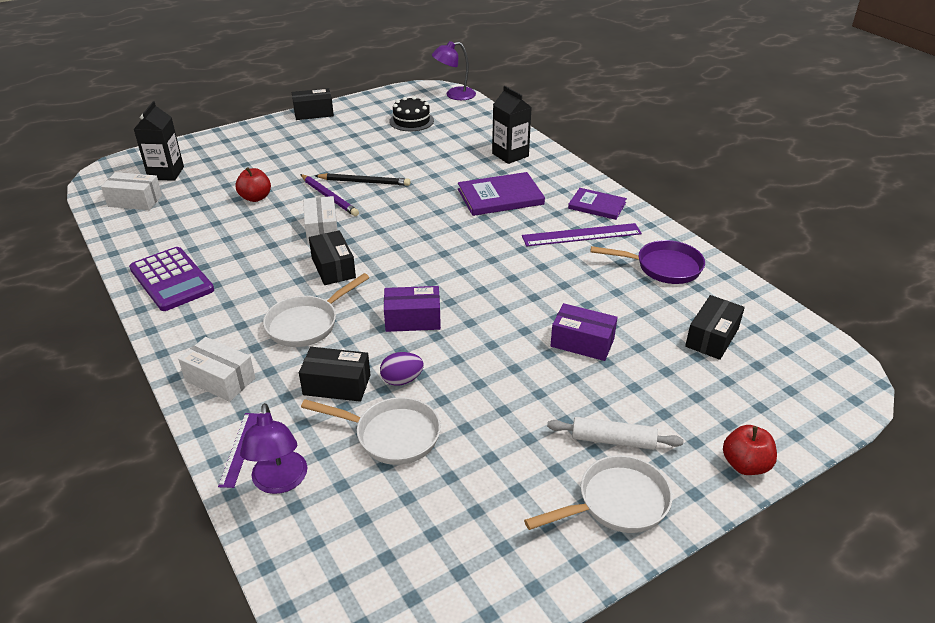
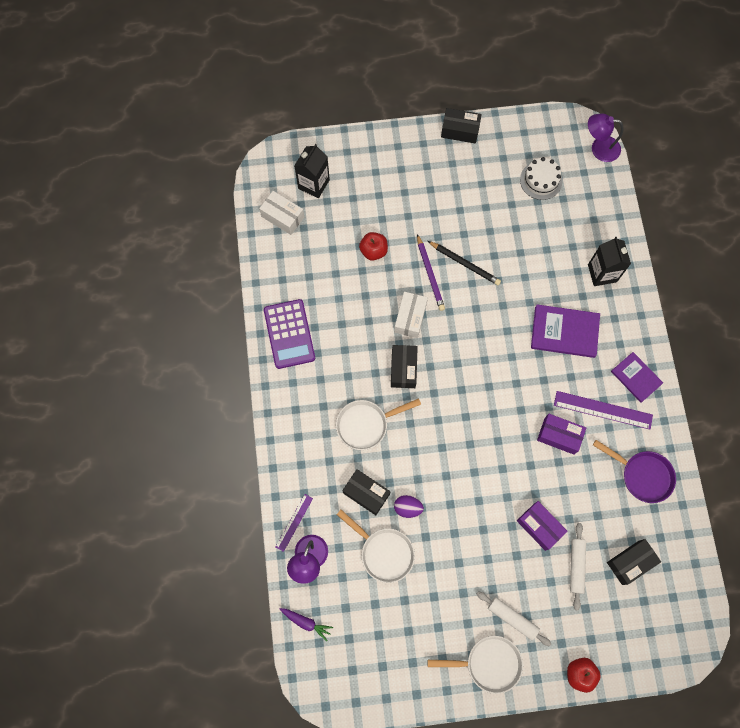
camera: 25 degrees right, 35 degrees up
(220, 380) = (297, 456): white box -> none
(305, 563) = (306, 622): none -> purple carrot
(411, 121) = (541, 180): black cake -> white cake
(412, 319) = (437, 451): purple box -> purple box (559, 436)
(653, 362) = (576, 566): none -> white rolling pin

